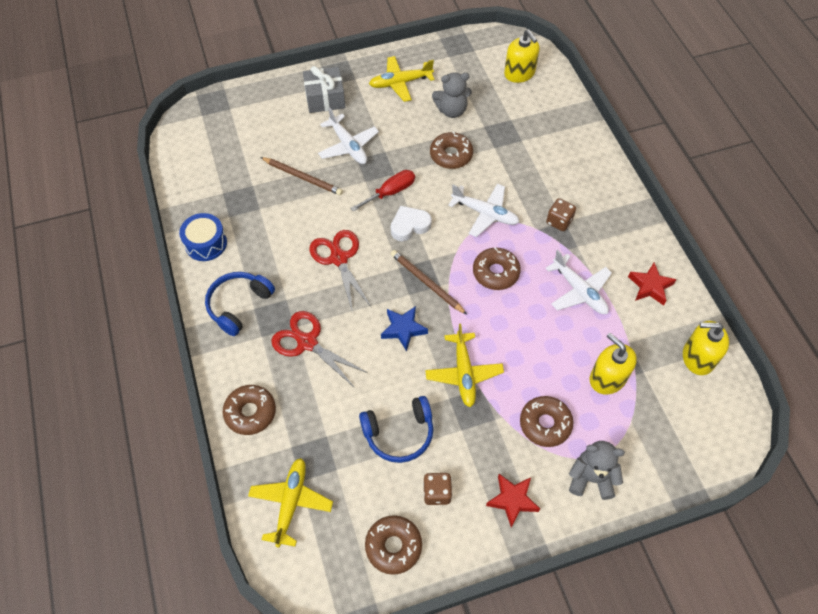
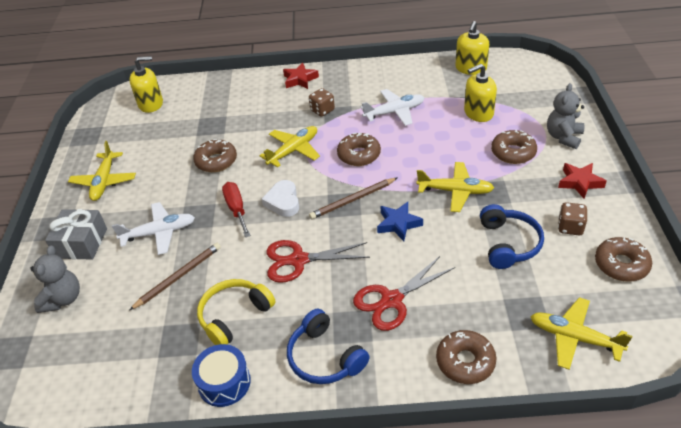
camera: 70 degrees left, 15 degrees down
(269, 230) = (234, 316): none -> yellow headphones
(451, 110) = (164, 152): grey teddy bear -> grey teddy bear (63, 299)
(485, 213) = (293, 150): white plane -> yellow plane
(650, 286) = (403, 77): red star -> red star (300, 79)

